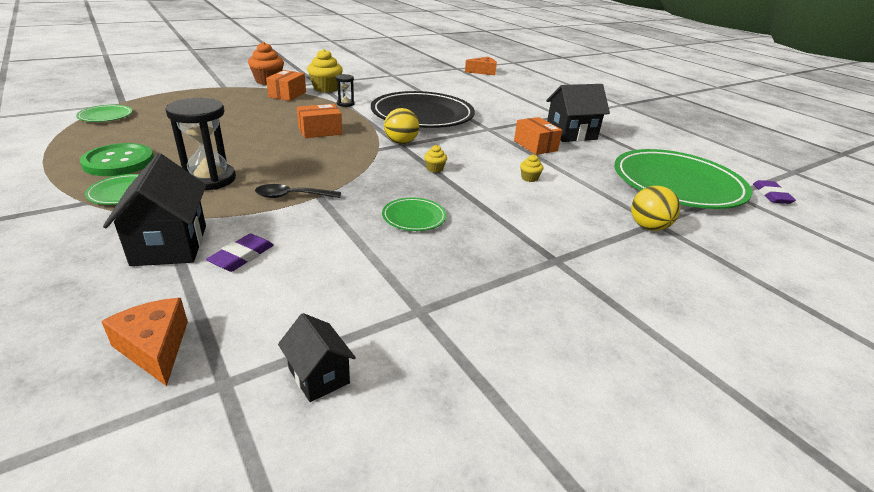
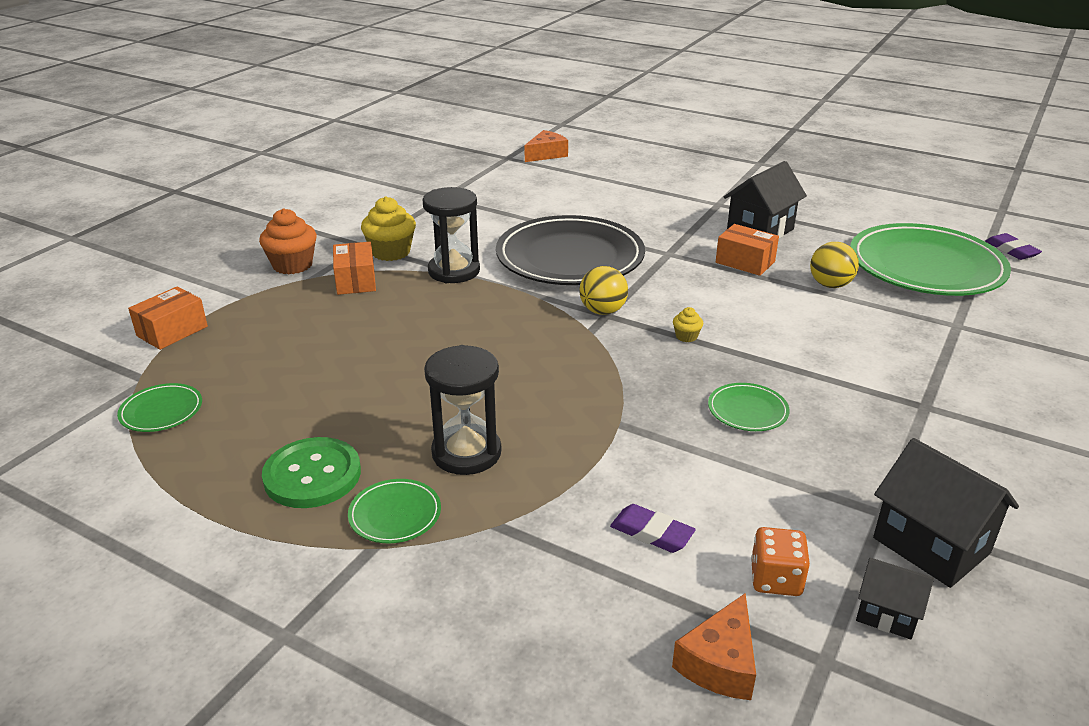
camera: 25 degrees left, 0 degrees up
(155, 348) = (720, 663): orange cheese -> orange cheese turned 90 degrees counterclockwise
(170, 245) = (560, 554): black house -> black house (931, 545)
(242, 256) = (651, 533): purple eraser -> purple eraser turned 60 degrees counterclockwise
(275, 316) = (776, 579): none -> orange dice
(292, 196) = (592, 436): black spoon -> none
(320, 131) = (487, 328): orange box -> orange box (172, 331)
(345, 104) = (454, 271): black hourglass -> black hourglass, size x1.95
(529, 178) = (791, 312): yellow cupcake -> none
(648, 227) = (956, 333): yellow ball -> yellow ball (830, 285)

